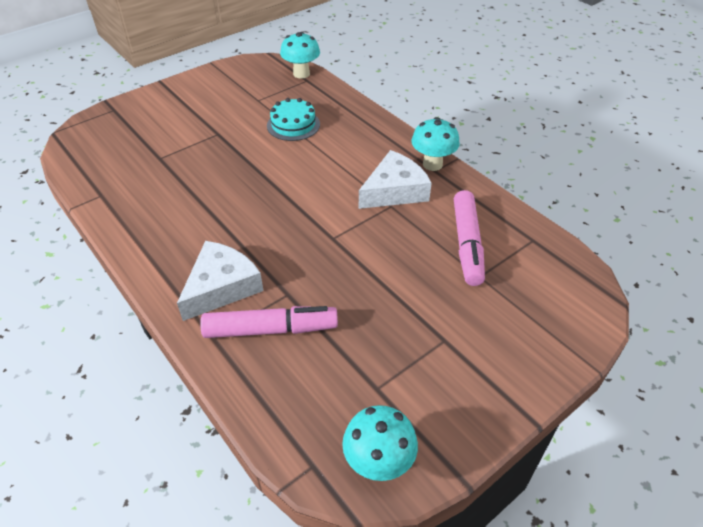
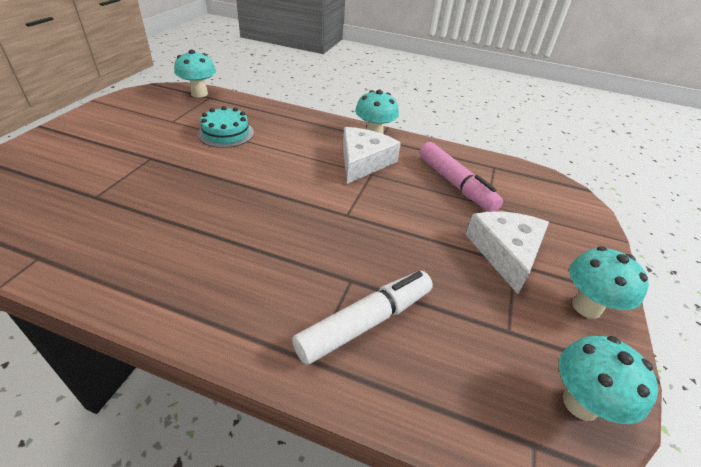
camera: 35 degrees left, 5 degrees down
(221, 287) = (276, 301): white cheese -> white cheese (506, 252)
(270, 329) = (365, 322): pink marker -> white marker
(472, 404) = (586, 307): none -> turquoise mushroom

